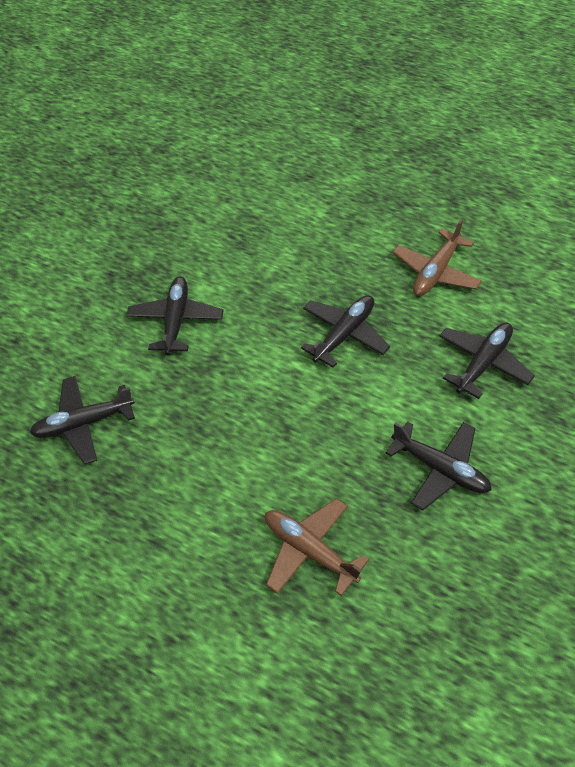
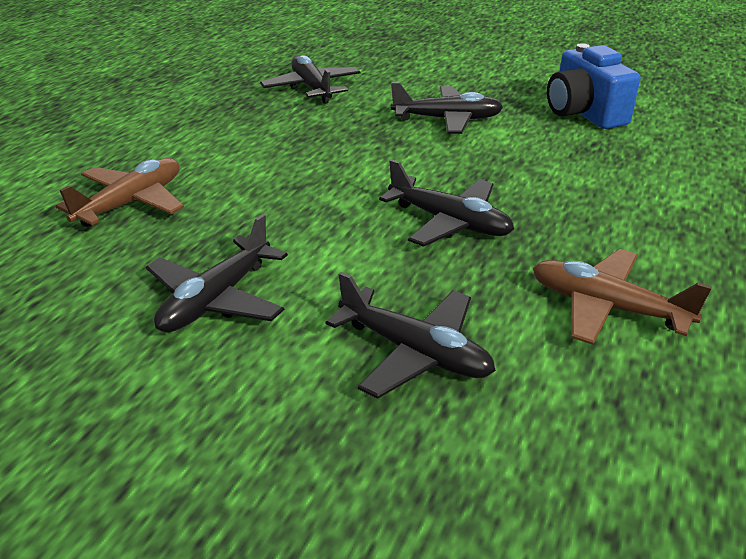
camera: 85 degrees right, 20 degrees down
(178, 231) = (584, 113): none -> blue camera

